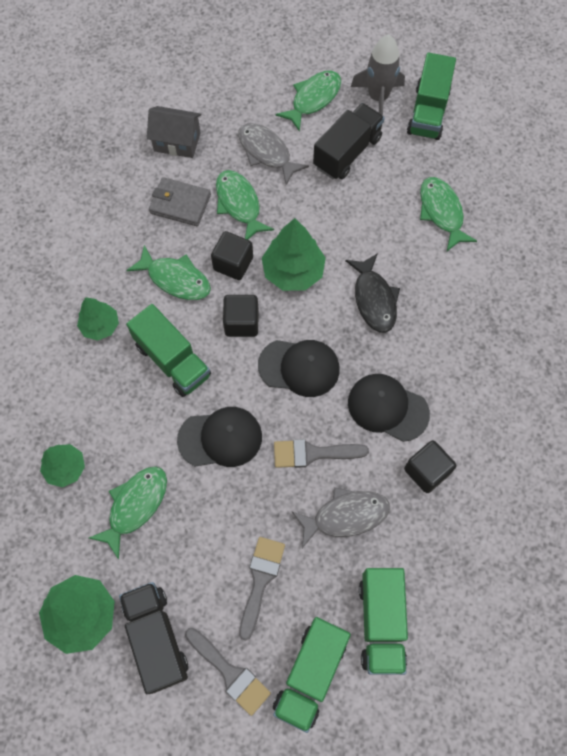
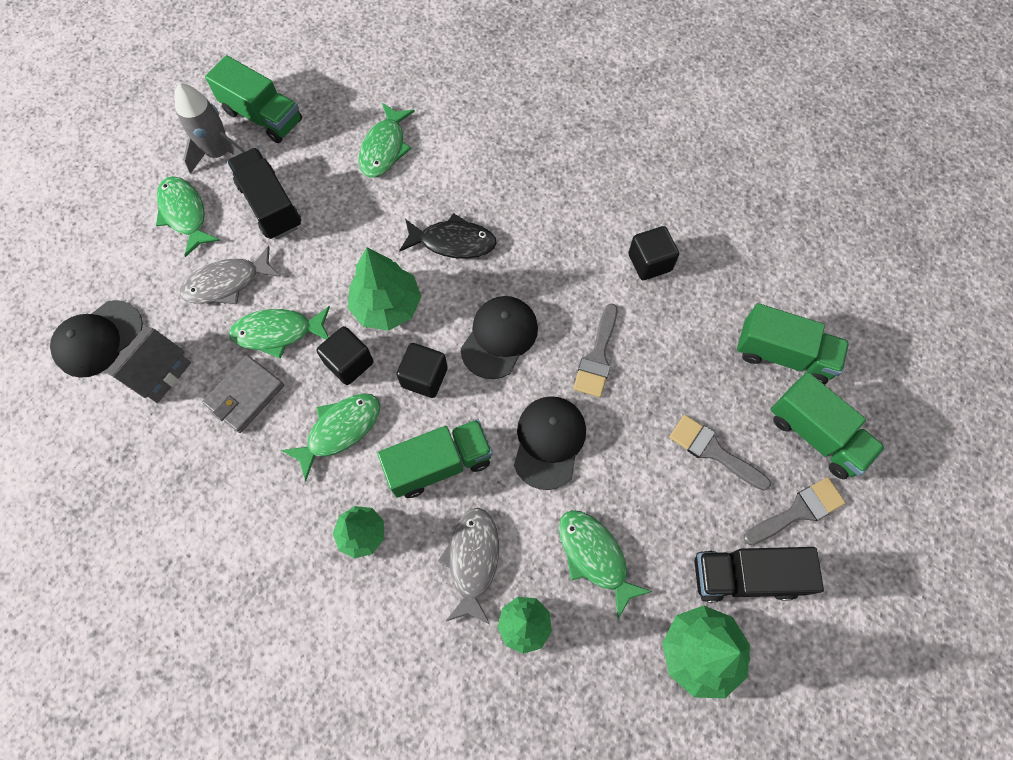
camera: 70 degrees left, 0 degrees up
(345, 516) = (671, 349): grey fish -> grey fish (472, 560)
(387, 408) = (574, 272): black cap -> black cap (98, 339)
(441, 212) = (384, 148): green fish -> green fish turned 75 degrees counterclockwise

